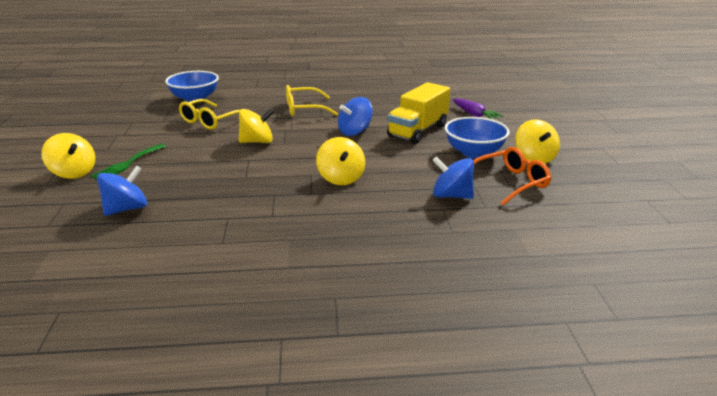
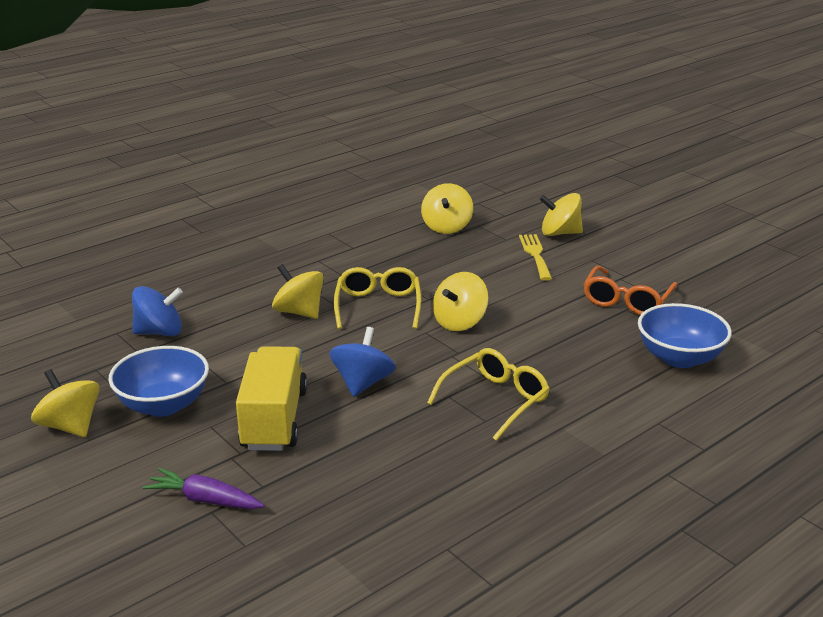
camera: 145 degrees right, 0 degrees up
(126, 209) = (446, 227): blue spinning top -> yellow spinning top
(127, 164) = (535, 255): green fork -> yellow fork
(210, 121) = (573, 329): yellow glasses -> yellow glasses (378, 306)
(510, 183) = (95, 372): orange glasses -> orange glasses (627, 301)

